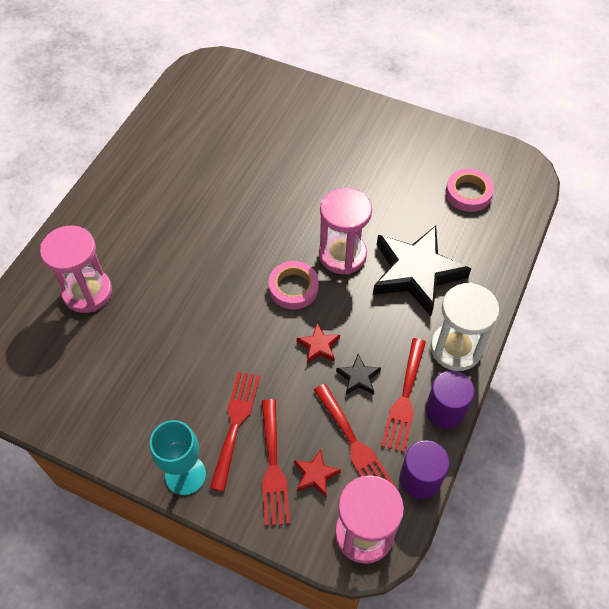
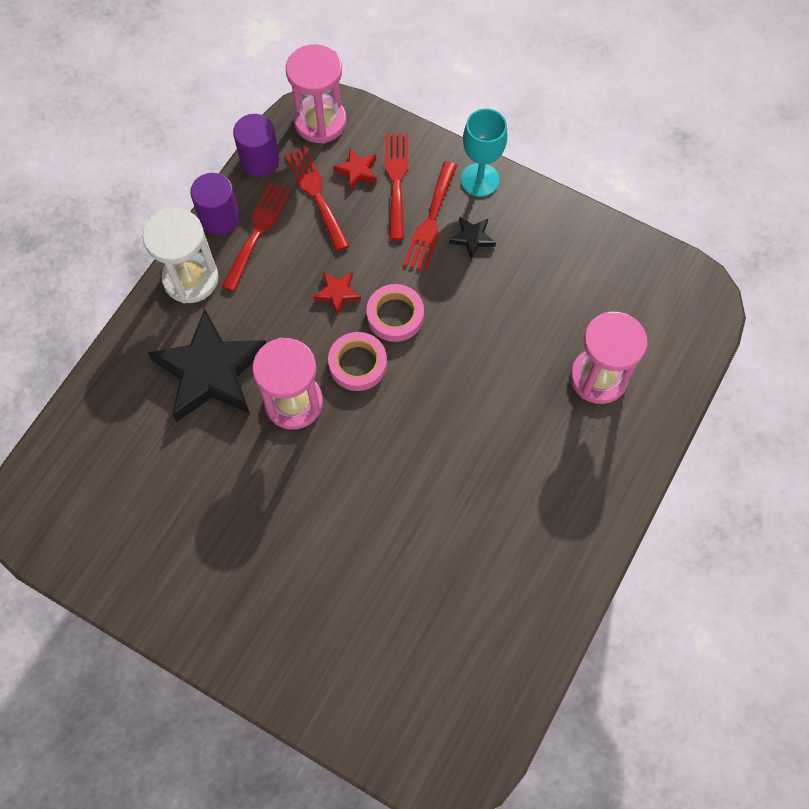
camera: 175 degrees left, 10 degrees up
(358, 377) = (300, 257): black star -> black star (472, 238)
(468, 193) = (114, 481): pink tape -> pink tape (395, 315)

